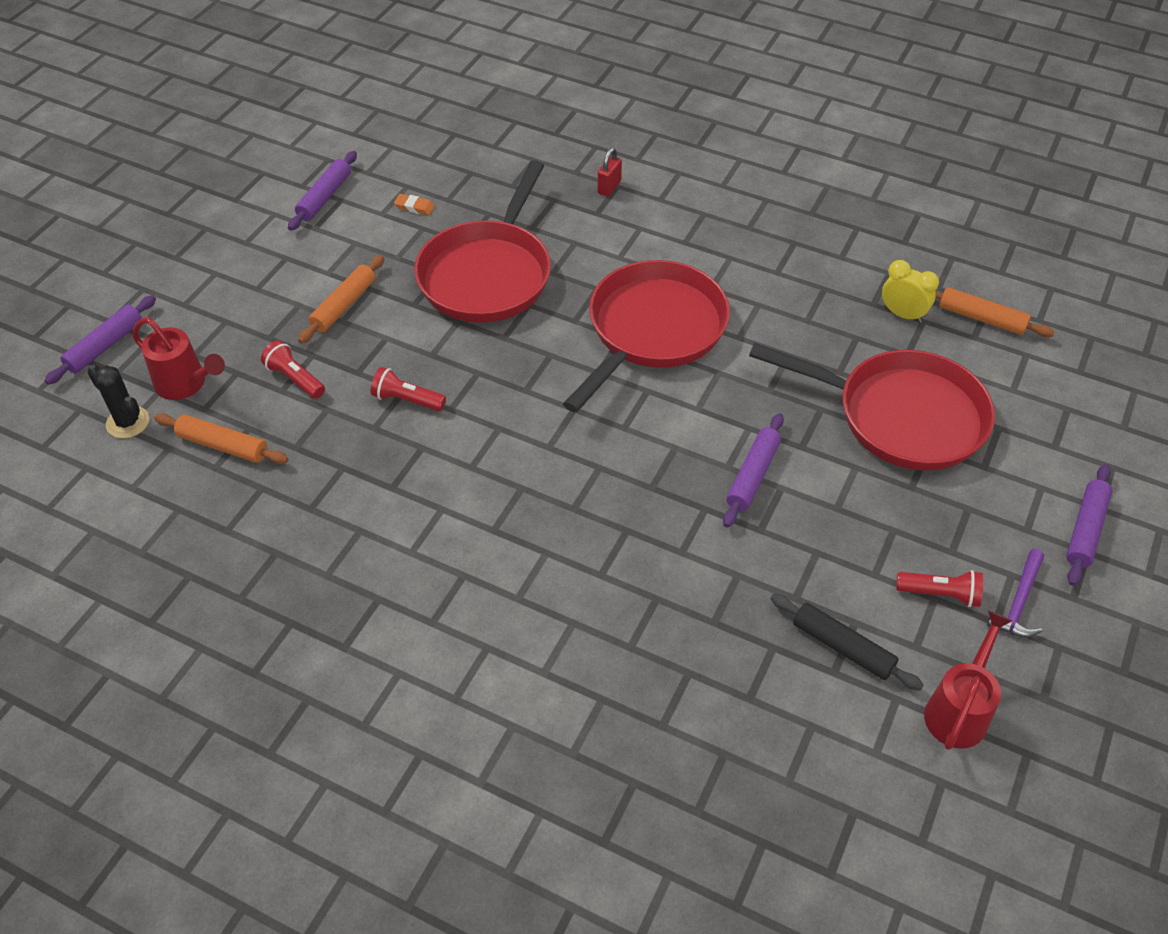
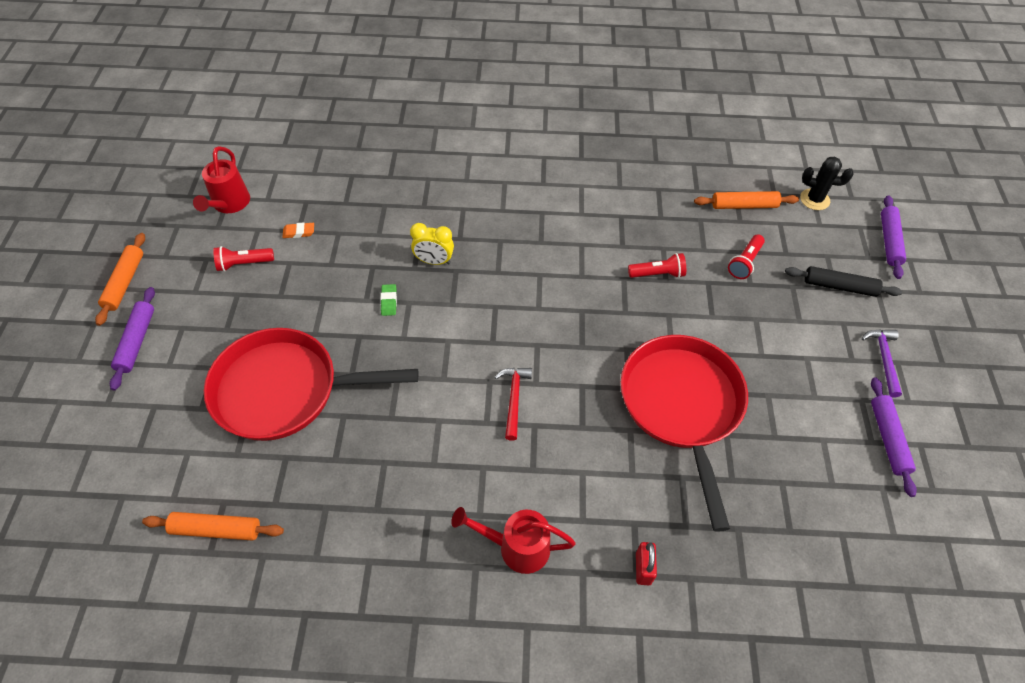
camera: 155 degrees right, 5 degrees up
(186, 384) = (808, 234): red watering can -> red watering can (516, 547)
(295, 378) = (744, 262): red flashlight -> red flashlight turned 105 degrees clockwise
(344, 305) = (766, 332): orange rolling pin -> orange rolling pin (125, 282)
(414, 207) = (802, 459): orange eraser -> orange eraser (299, 232)
(652, 331) = (514, 399): red pan -> red hammer
(752, 475) = (389, 301): purple rolling pin -> green eraser
(842, 647) = (303, 215): black rolling pin -> black rolling pin (839, 286)
(902, 314) = (295, 504): yellow clock -> yellow clock (434, 261)
(1018, 602) = (190, 275): purple hammer -> purple hammer (883, 359)

